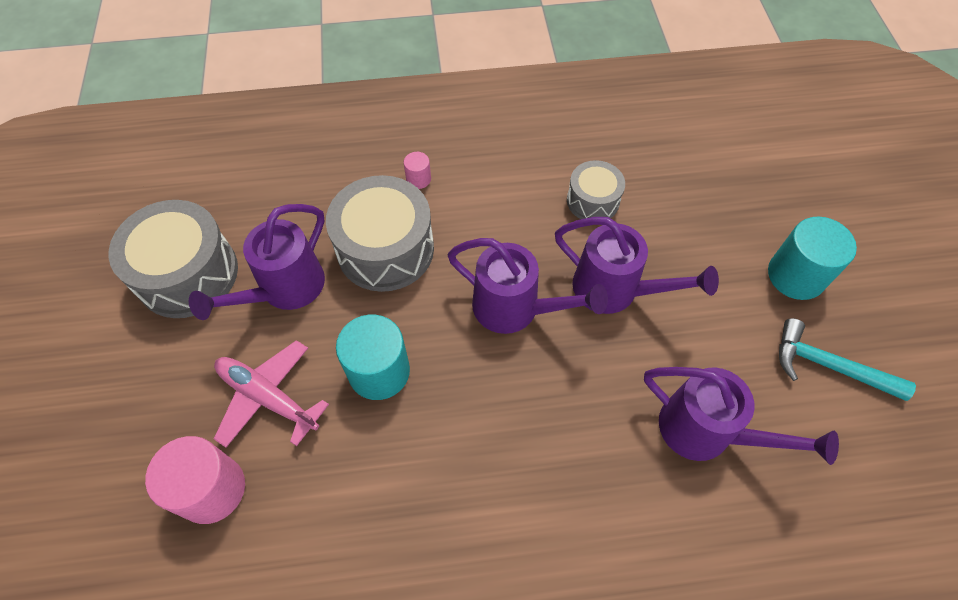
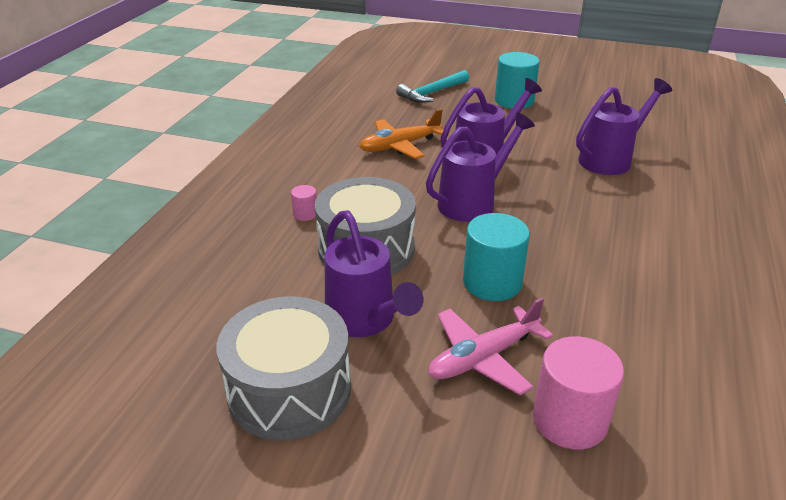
camera: 65 degrees left, 25 degrees down
(593, 201) = (400, 146): grey drum -> orange plane
(828, 366) = (582, 111): turquoise hammer -> turquoise hammer (432, 93)

